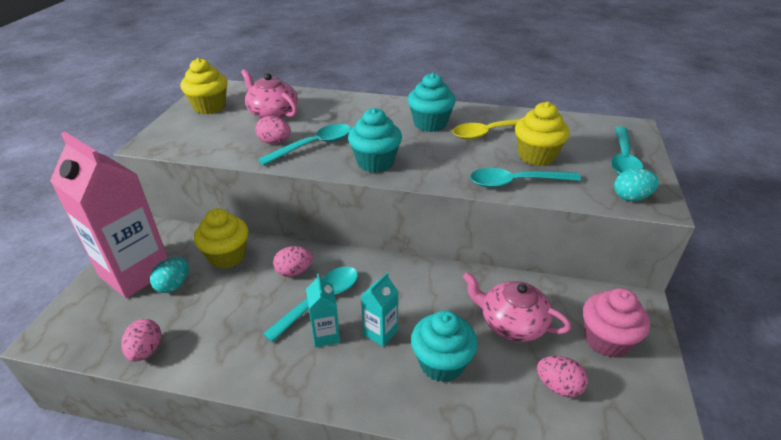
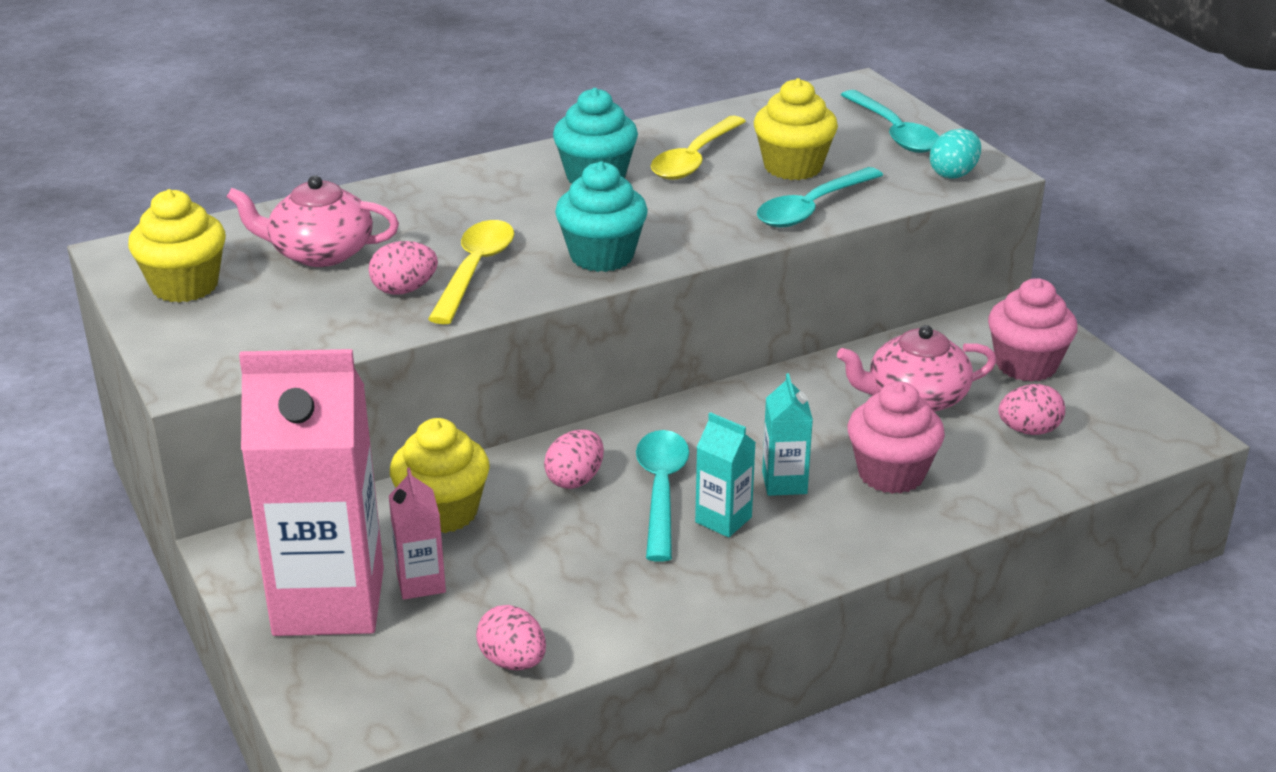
camera: 40 degrees left, 5 degrees down
(174, 285) = (421, 582): turquoise egg -> pink carton
(314, 145) = (475, 270): turquoise spoon -> yellow spoon
(441, 363) = (891, 474): turquoise cupcake -> pink cupcake

